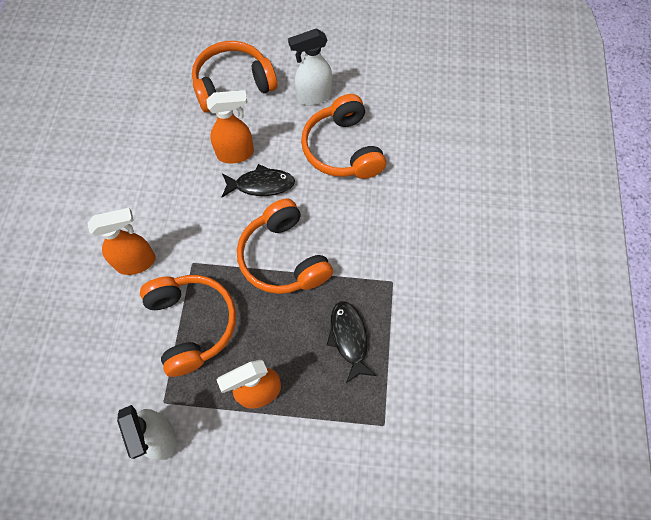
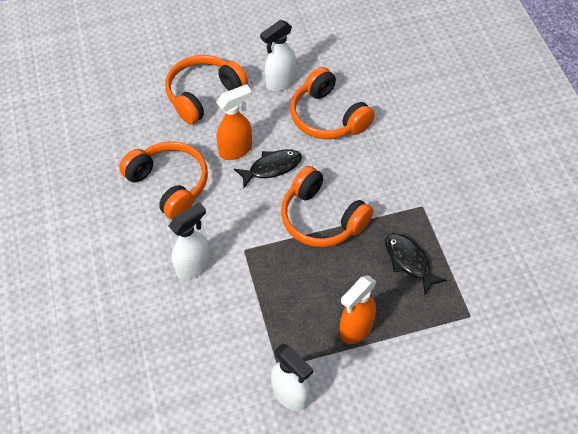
camera: 20 degrees left, 10 degrees down
(136, 262) = (194, 266): orange spray bottle -> white spray bottle
(192, 324) = (270, 298): orange headphones -> orange headphones (169, 184)

